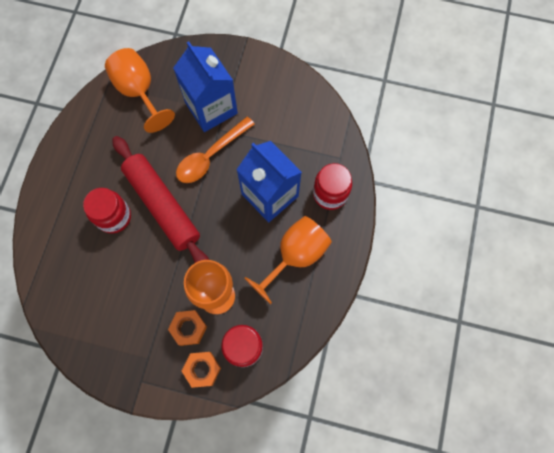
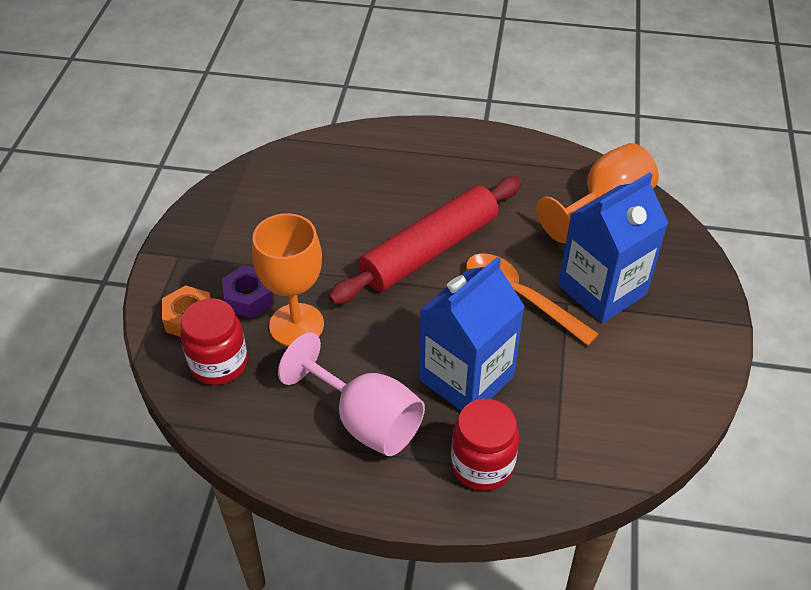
camera: 85 degrees right, 25 degrees down
(114, 217) = (406, 203): red jar -> none
(188, 328) = (248, 298): orange nut -> purple nut
(295, 256) = (365, 420): orange goblet -> pink goblet

